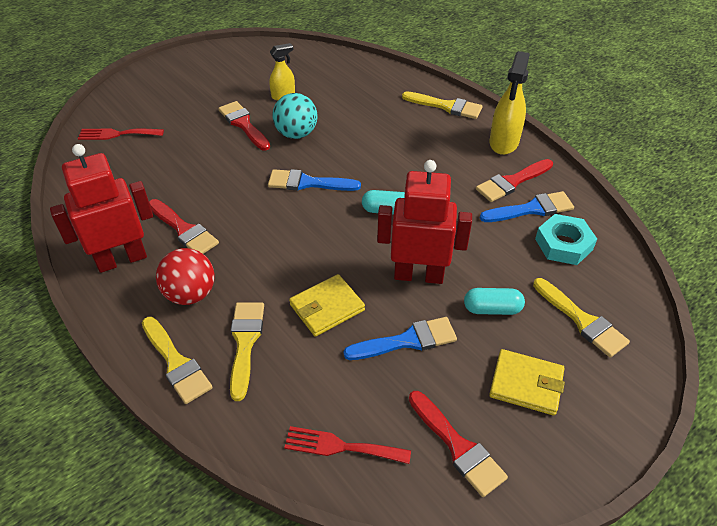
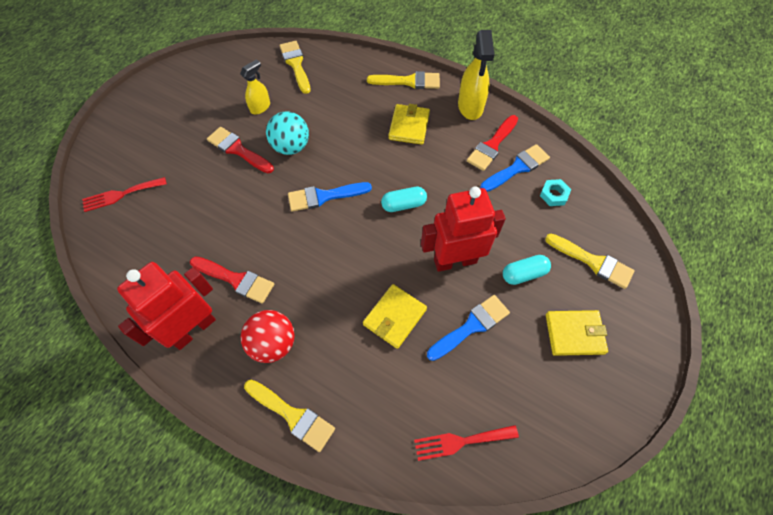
camera: 20 degrees left, 15 degrees up
(245, 343) = (342, 375): yellow brush -> yellow brush (296, 64)
(427, 144) = (409, 126): none -> yellow wallet
(457, 446) = (547, 407): red brush -> none
(563, 244) = (554, 195): turquoise nut -> turquoise nut, size x0.62

